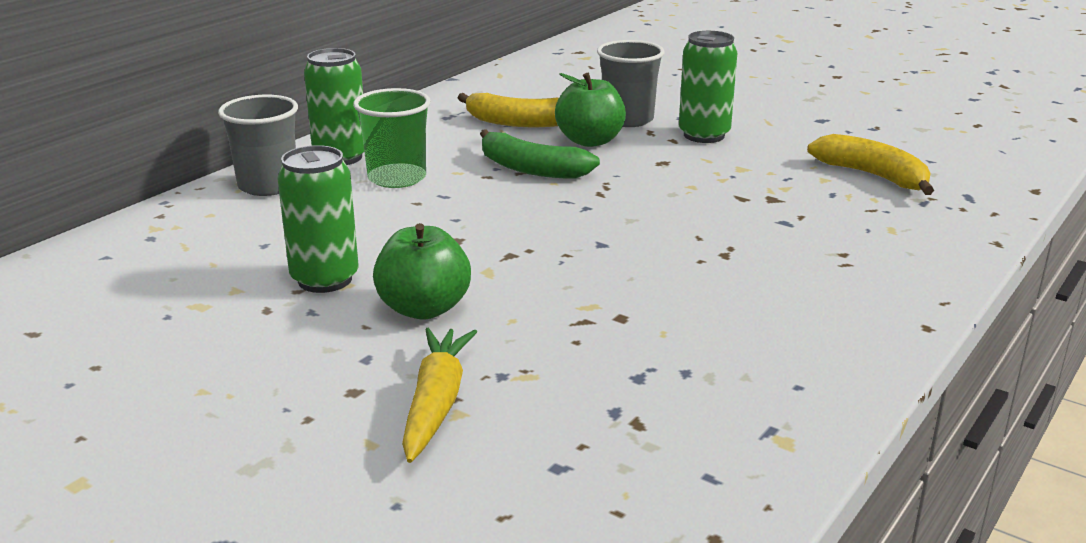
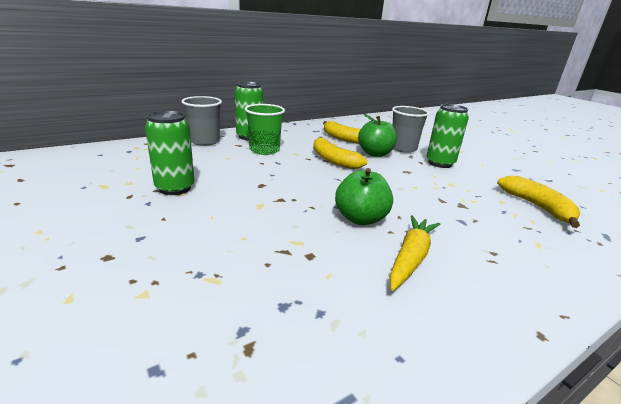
camera: 20 degrees right, 0 degrees up
(424, 308) = (203, 217): green apple -> green apple (360, 218)
(436, 403) = (139, 281): yellow carrot -> yellow carrot (410, 258)
(531, 169) = (333, 160): green banana -> yellow banana

